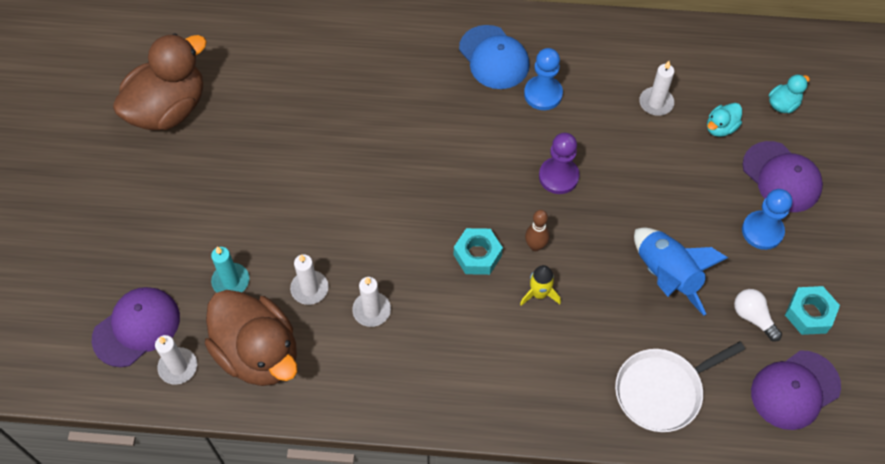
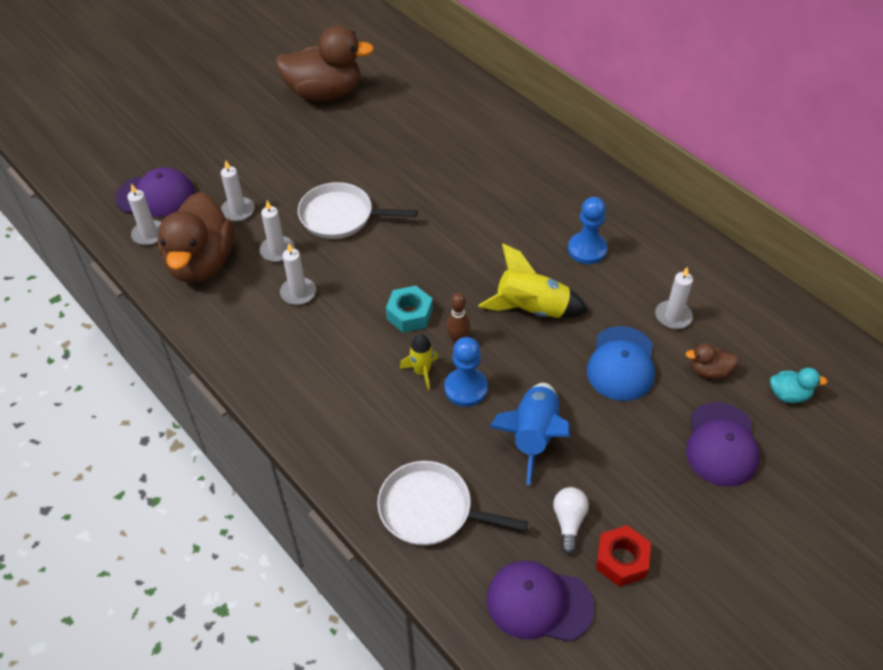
camera: 45 degrees right, 10 degrees down
(231, 281) = (238, 211): turquoise candle -> white candle
(324, 215) = (340, 216): none -> white pan
(494, 57) = (578, 202): blue cap -> blue cap (621, 364)
(558, 176) = (531, 309): purple pawn -> yellow rocket
(720, 128) = (709, 371): turquoise duck -> brown duck
(762, 231) = (654, 469): blue pawn -> blue pawn (466, 388)
(809, 314) = (621, 560): turquoise nut -> red nut

